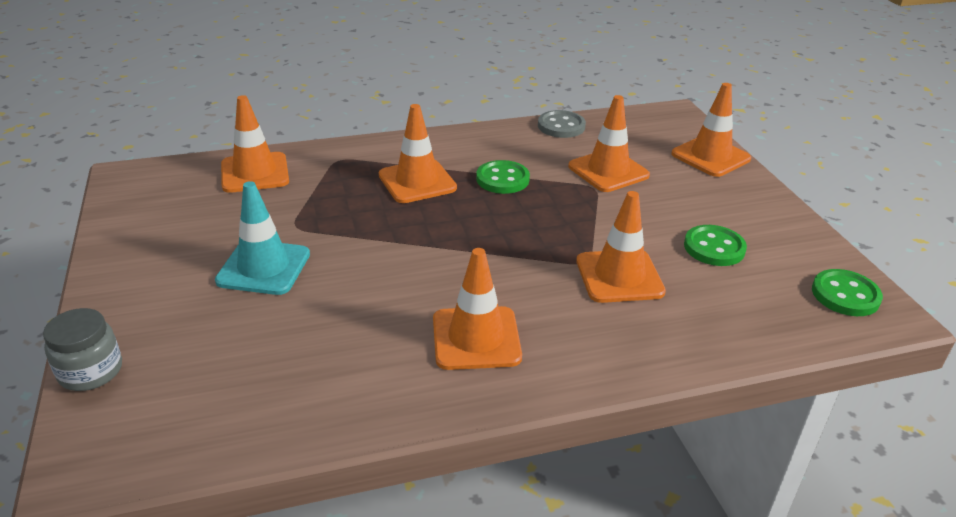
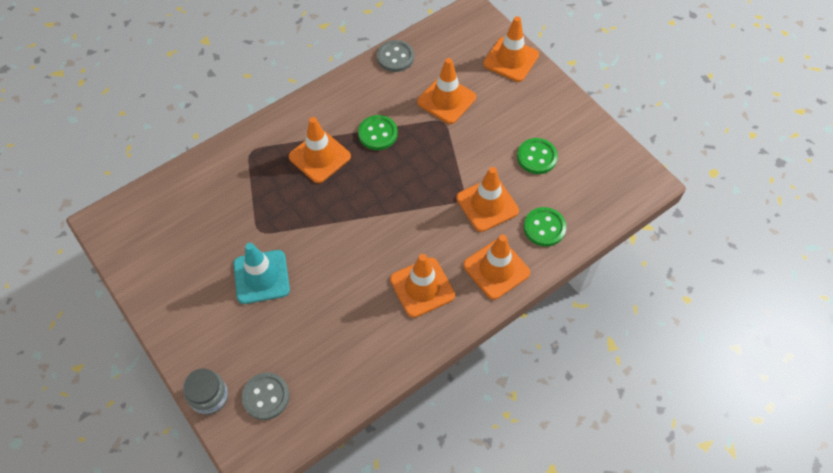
camera: 20 degrees left, 25 degrees up
(165, 396) = (266, 396): none -> grey button
(255, 173) = (198, 187): orange traffic cone -> orange traffic cone (496, 269)
(845, 295) = (621, 174): green button -> green button (544, 228)

